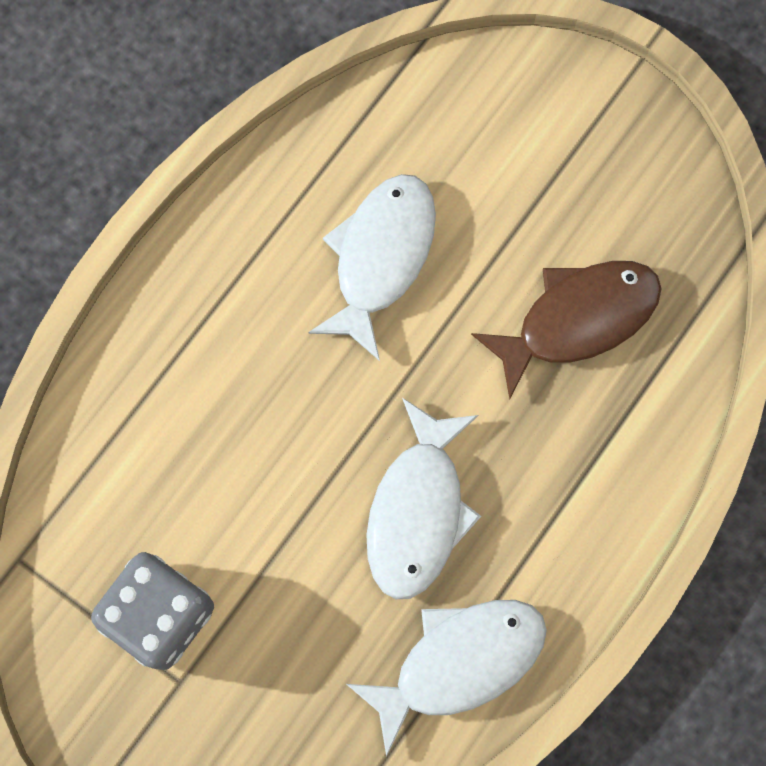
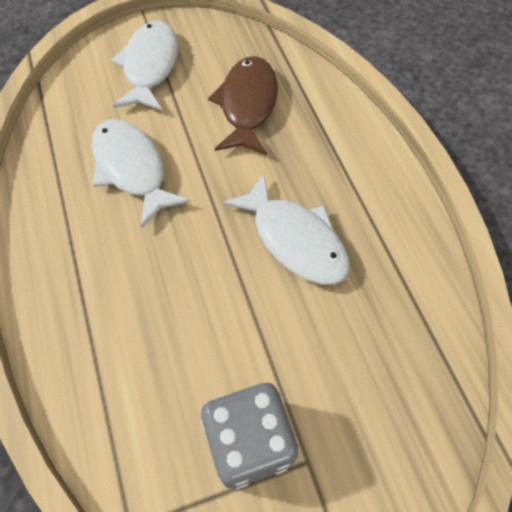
camera: 55 degrees left, 15 degrees down
(459, 662) = (404, 274): white fish -> white fish (150, 66)

